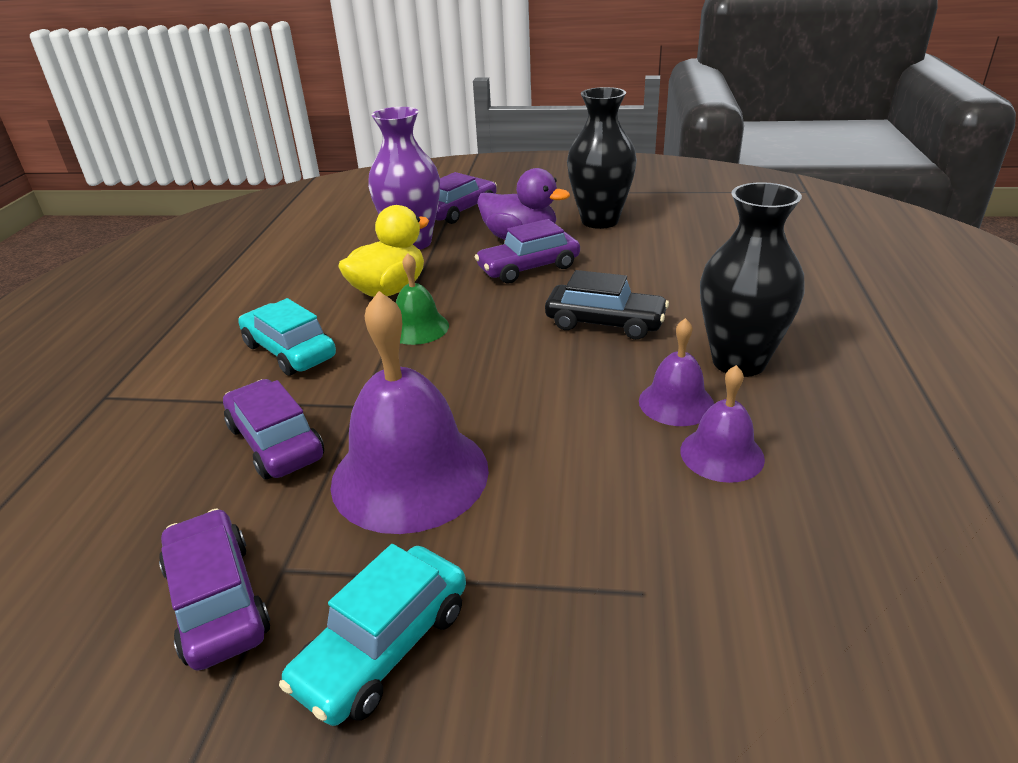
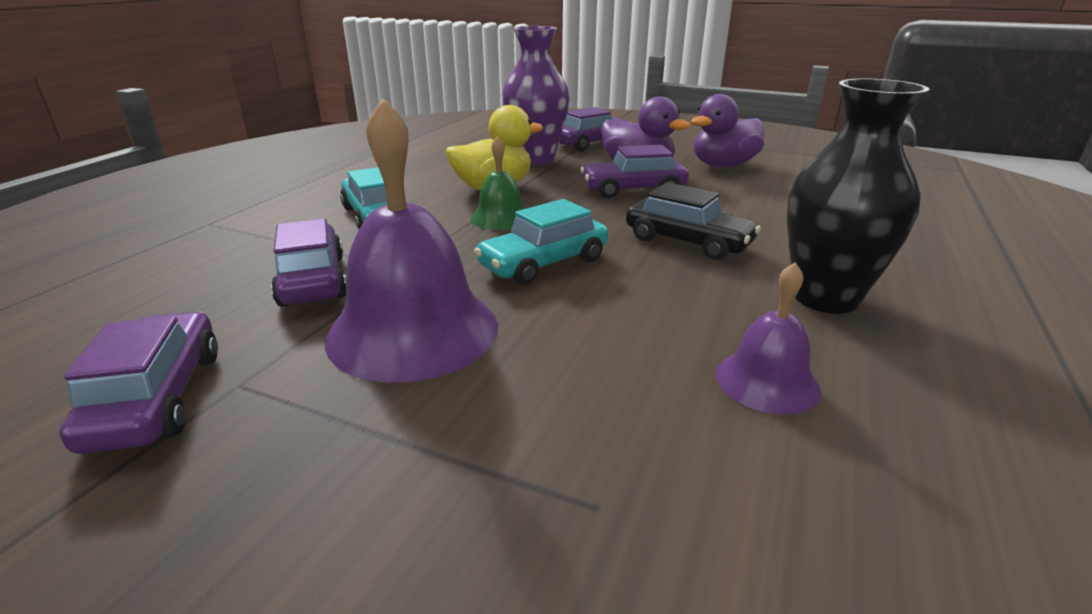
camera: 15 degrees right, 5 degrees down
(383, 646) = (273, 484): turquoise car -> turquoise car (543, 263)
(600, 221) = (723, 165): black vase -> purple duck
(676, 403) = (733, 322): purple bell -> none

